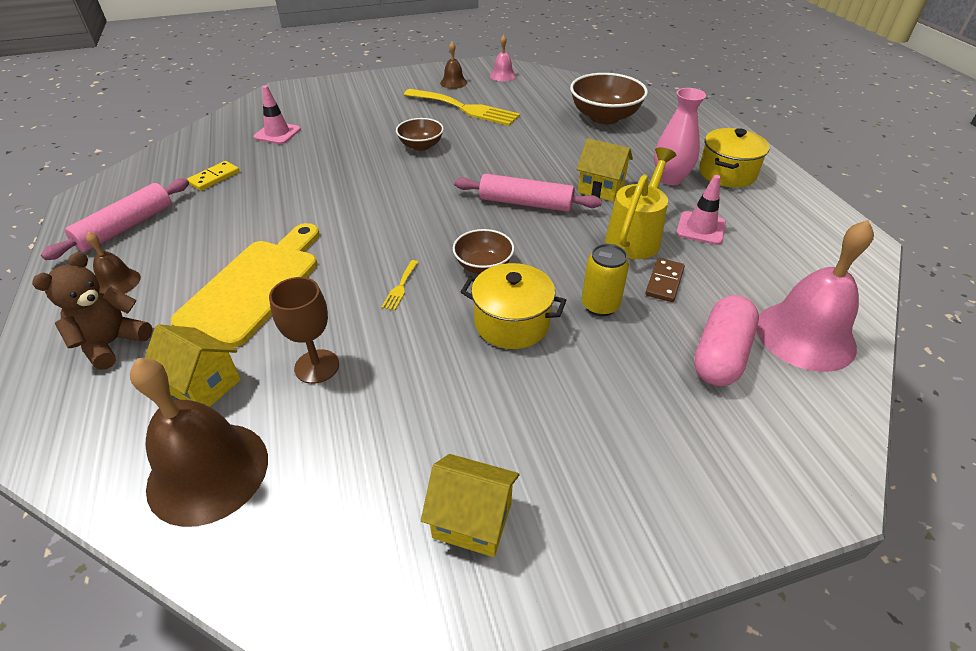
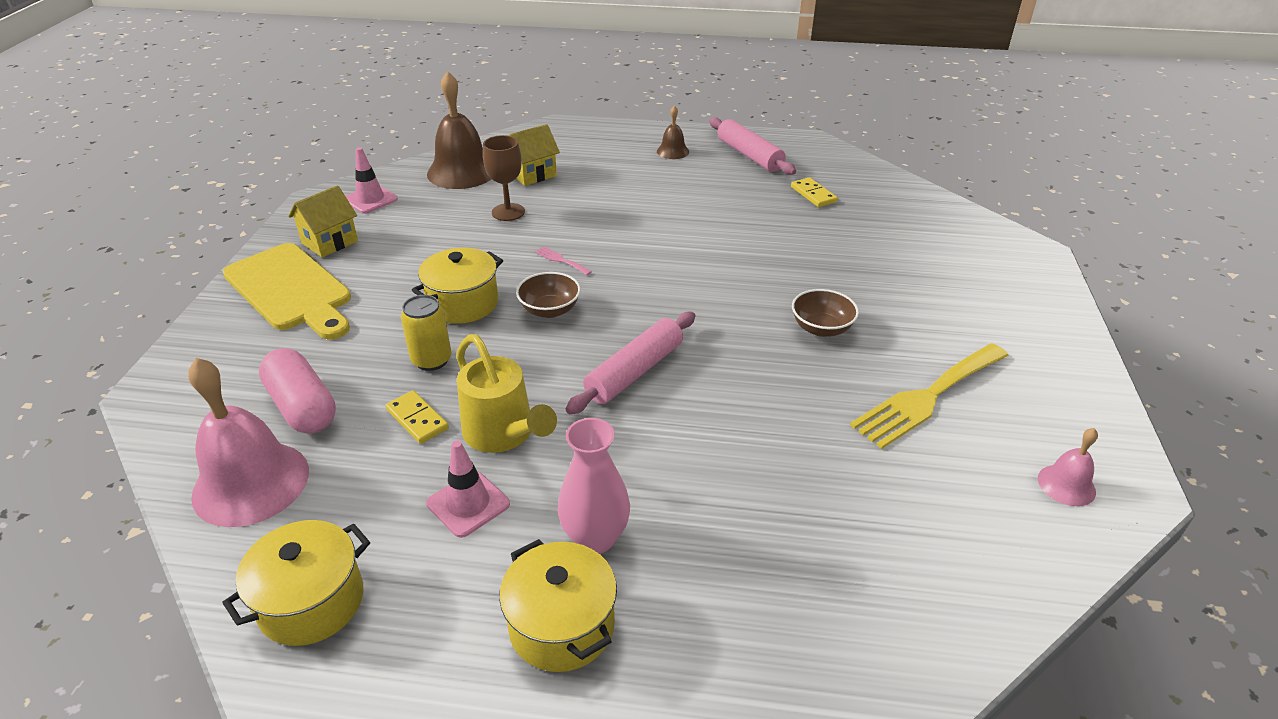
camera: 115 degrees right, 5 degrees down
(112, 343) = (604, 149): brown teddy bear -> none
(254, 286) = (622, 199): yellow cutting board -> yellow cutting board (291, 290)
(277, 133) = (901, 236): pink traffic cone -> pink traffic cone (370, 199)
(400, 287) = (561, 260): yellow fork -> pink fork
(453, 83) = (1039, 412): brown bell -> none
(601, 188) = (621, 450): yellow house -> none
(604, 117) = (837, 557): brown bowl -> none
(664, 282) = (417, 419): brown domino -> yellow domino
(824, 255) = (311, 602): none -> yellow pot

